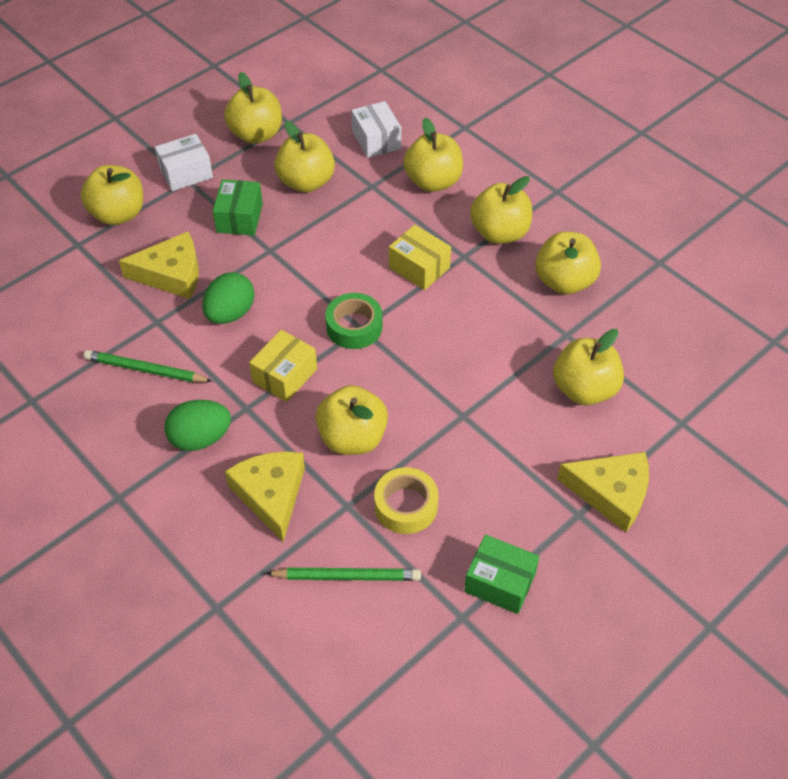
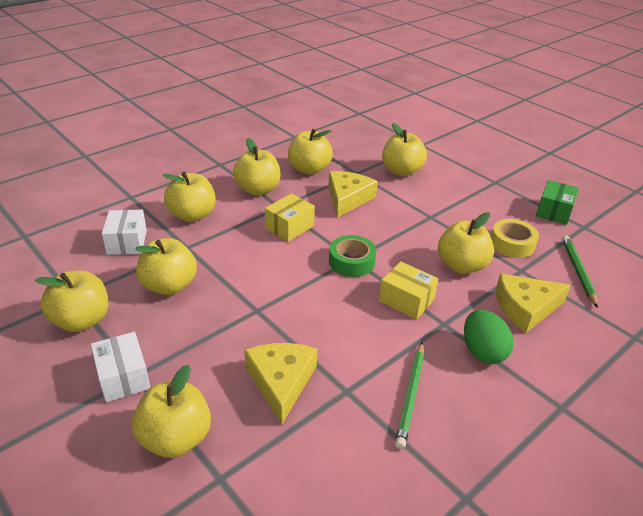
camera: 90 degrees left, 15 degrees down
(230, 313) = (336, 335): green egg -> none
(240, 218) = (208, 331): green box -> none
(376, 140) = (127, 242): white box -> white box turned 75 degrees counterclockwise
(611, 493) = (477, 170): yellow cheese -> yellow cheese (348, 198)

